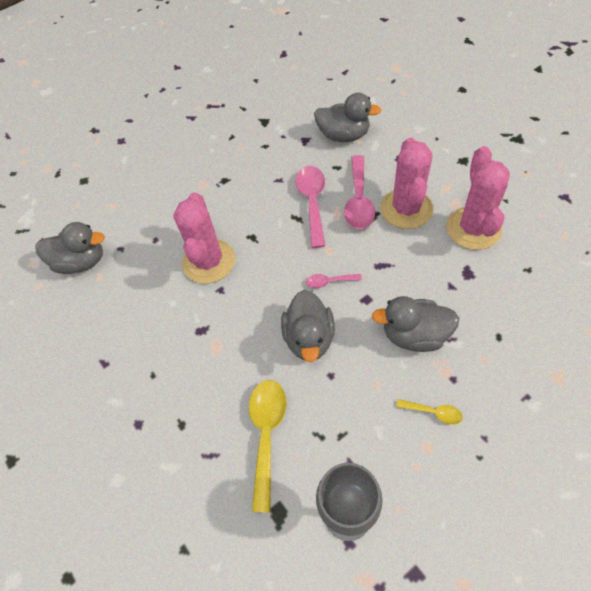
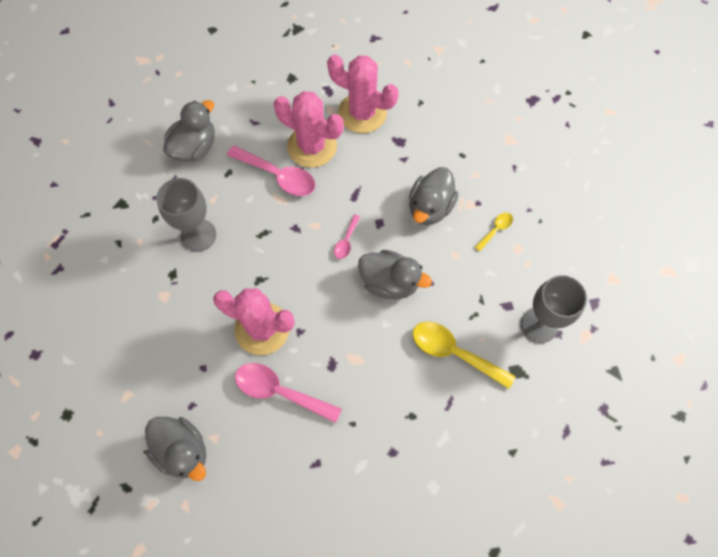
camera: 70 degrees left, 10 degrees up
(81, 262) = (182, 451): grey duck -> grey duck turned 105 degrees clockwise
(267, 178) = (198, 235): none -> grey goblet
(312, 202) = (254, 212): pink spoon -> pink spoon (280, 391)

